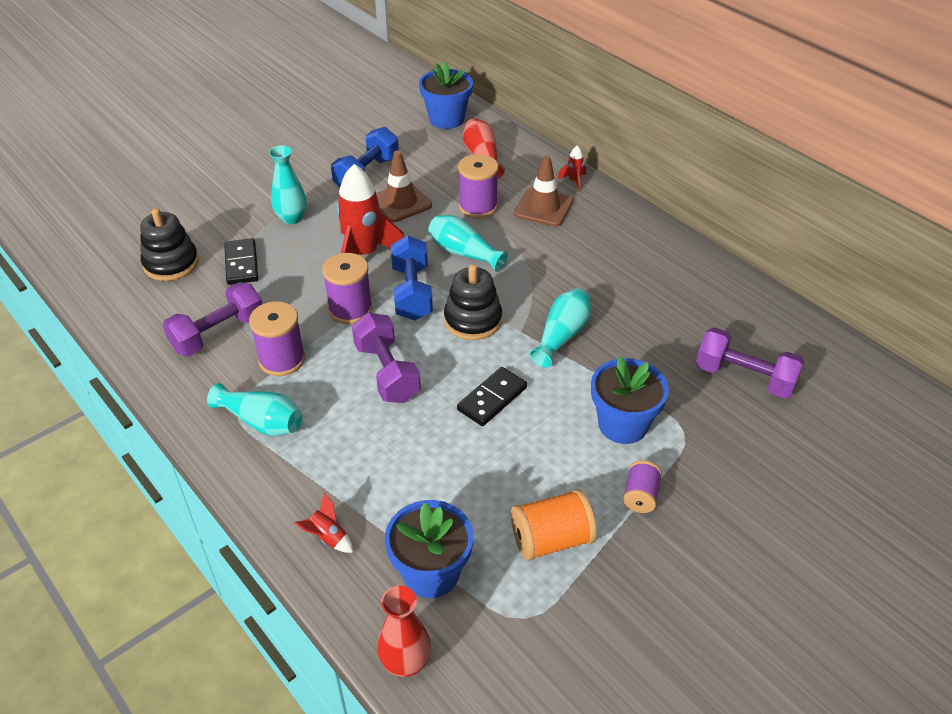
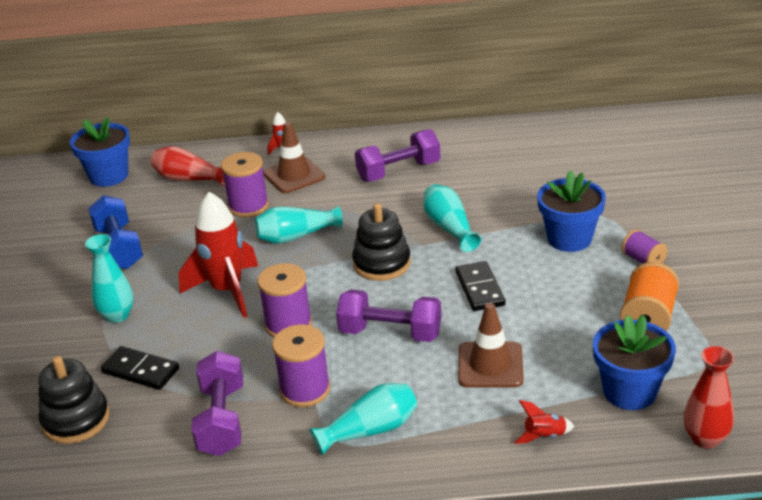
camera: 50 degrees left, 10 degrees down
(400, 202) = (185, 244): brown traffic cone -> brown traffic cone (490, 365)
(412, 292) = (310, 282): blue dumbbell -> none
(744, 377) = (577, 169): purple dumbbell -> purple dumbbell (398, 171)

